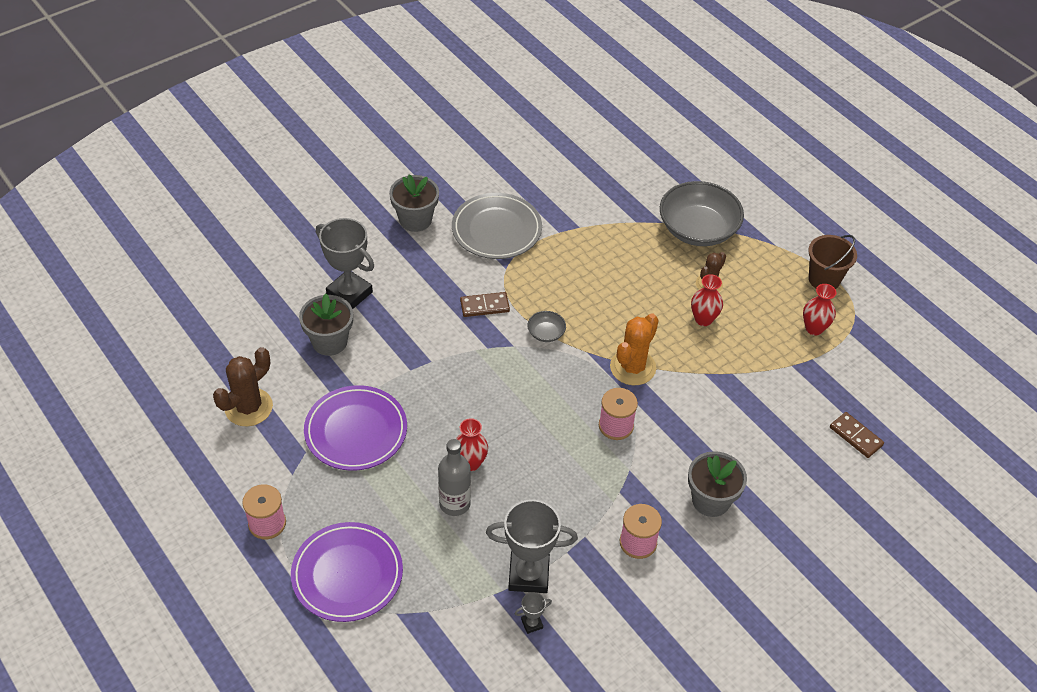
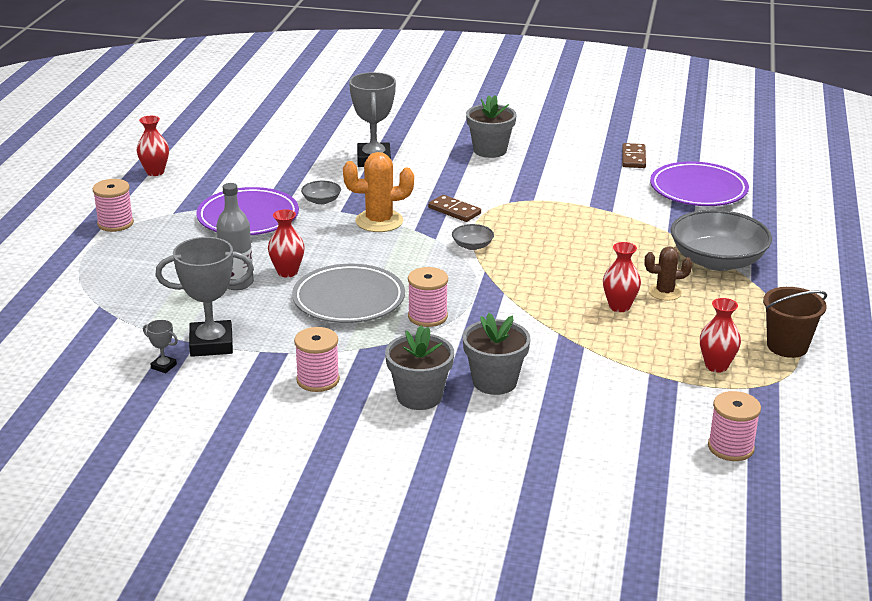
camera: 50 degrees right, 20 degrees down
(202, 442) = (155, 172): none -> red vase
(248, 407) = (209, 173): brown cactus -> none
(329, 342) = (316, 173): grey flower pot -> grey flower pot (494, 382)
(347, 574) = (109, 271): purple plate -> purple plate (698, 189)
(380, 369) = (321, 201): none -> grey bowl
(496, 230) = (541, 182): grey plate -> grey plate (349, 299)
(528, 575) = (211, 344): grey trophy -> grey trophy turned 60 degrees counterclockwise
(633, 367) = (504, 297): orange cactus -> orange cactus (379, 221)
(855, 436) = (625, 445): brown domino -> brown domino (633, 158)
(900, 390) = (730, 447): none -> pink spool

